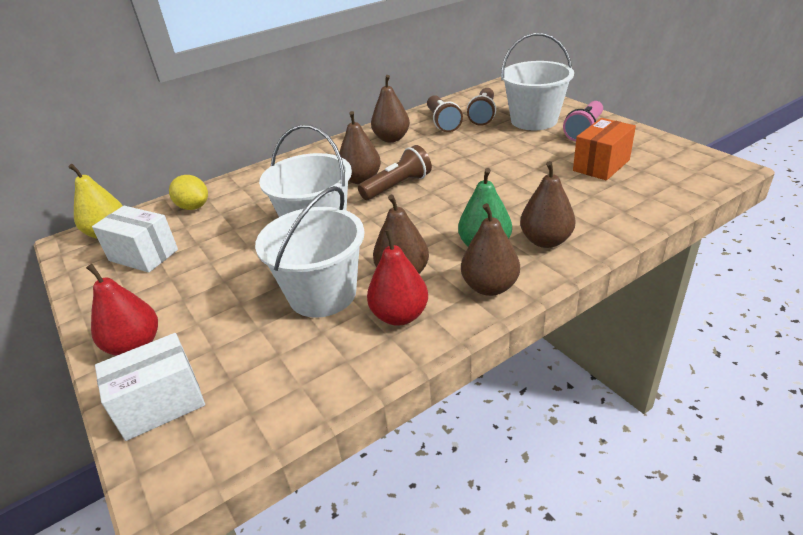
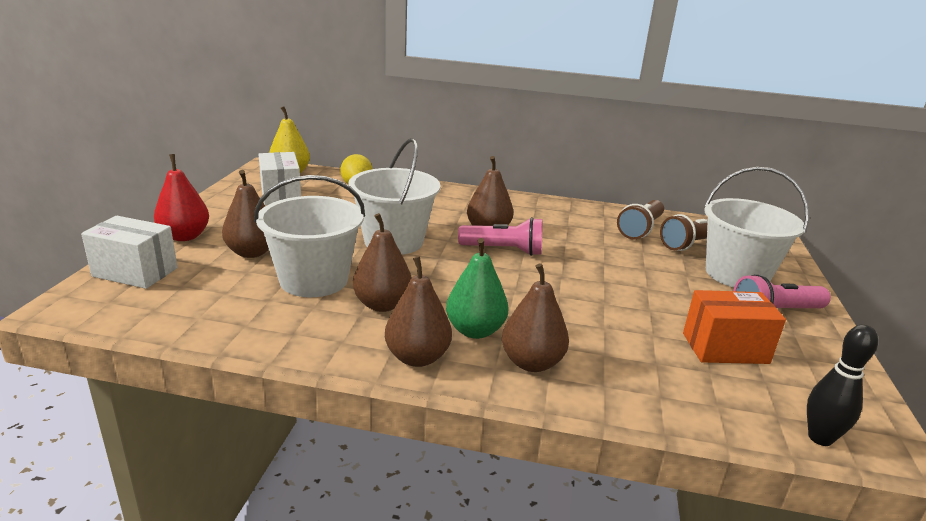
camera: 40 degrees right, 10 degrees down
(391, 138) = (571, 217): brown pear -> brown pear (252, 252)
(397, 186) = (504, 250): brown flashlight -> pink flashlight
(399, 315) = (325, 326): red pear -> none
(702, 181) = (820, 438): none -> black bowling pin

